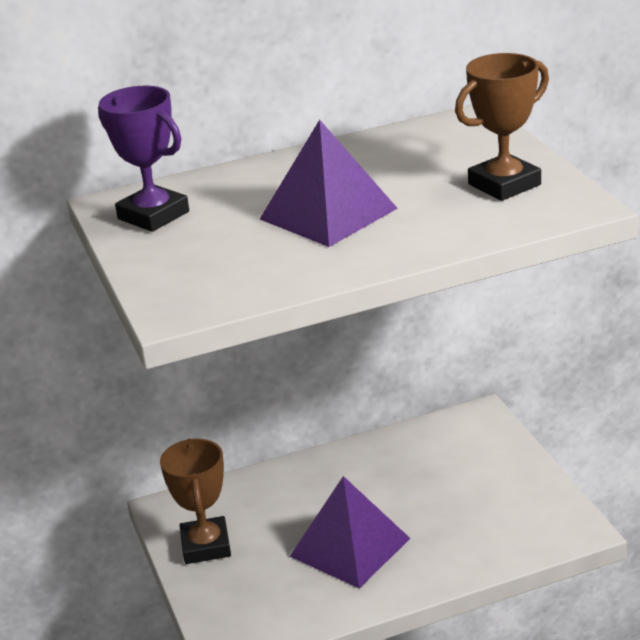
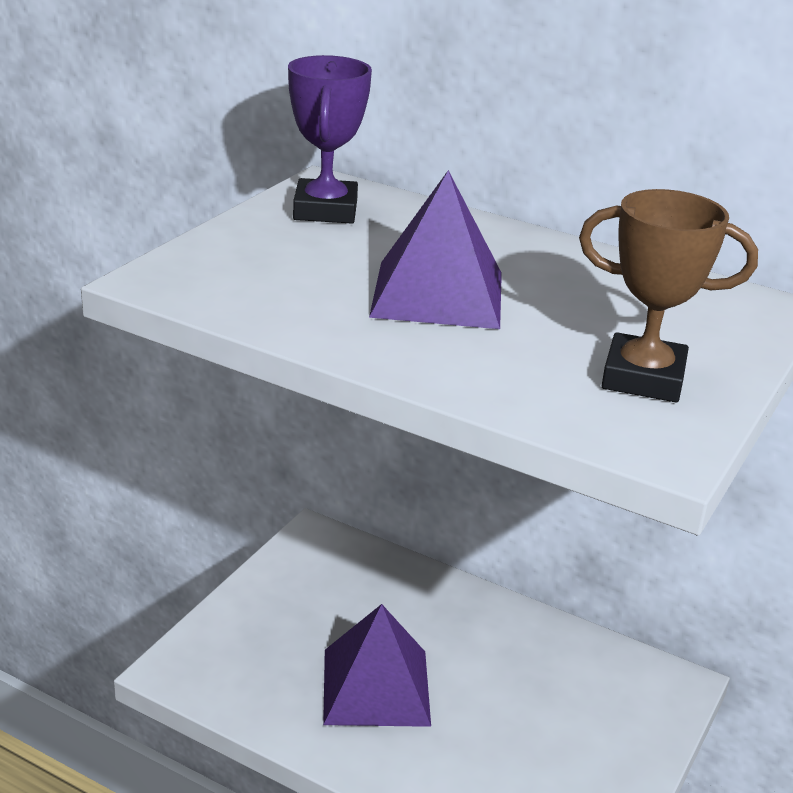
camera: 45 degrees right, 0 degrees up
(205, 546) = (289, 586): brown trophy -> none

